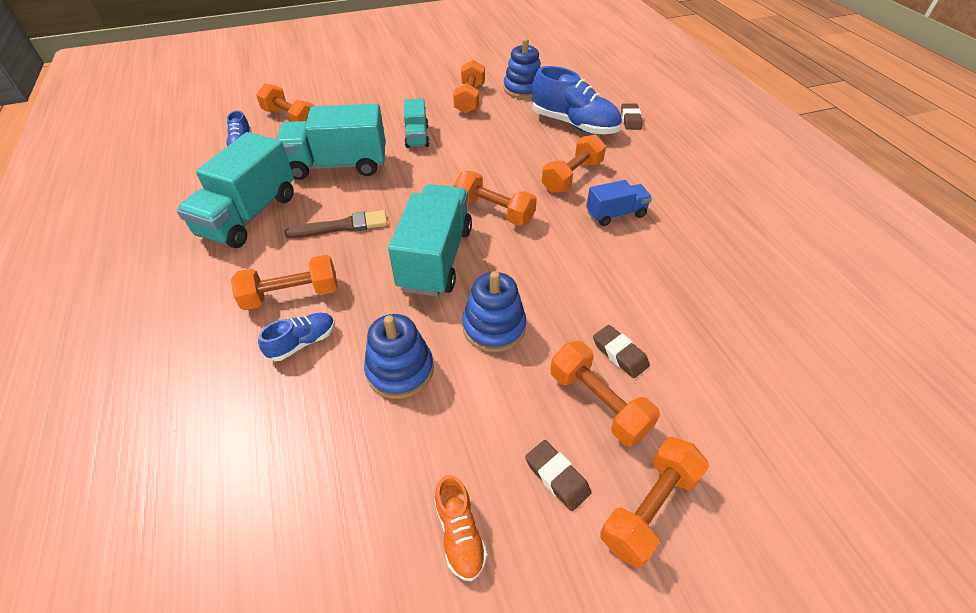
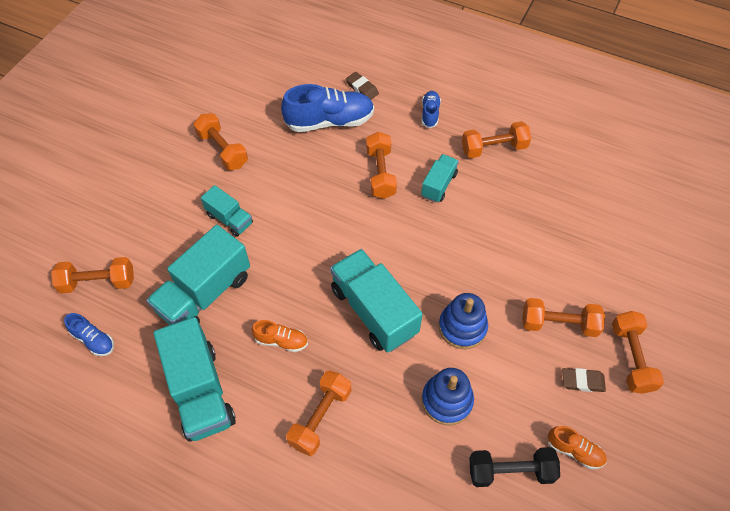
camera: 45 degrees left, 10 degrees up
(302, 342) = (372, 438): blue shoe -> blue shoe (430, 113)
(342, 226) = (281, 341): brown brush -> orange shoe
(371, 484) = (510, 471): none -> black dumbbell
(494, 211) = (365, 243): orange dumbbell -> orange dumbbell (494, 148)
(523, 89) = (251, 109): blue stacking toy -> none
(615, 214) = (439, 185): blue truck -> turquoise truck
(619, 354) = (539, 285): brown eraser -> none

